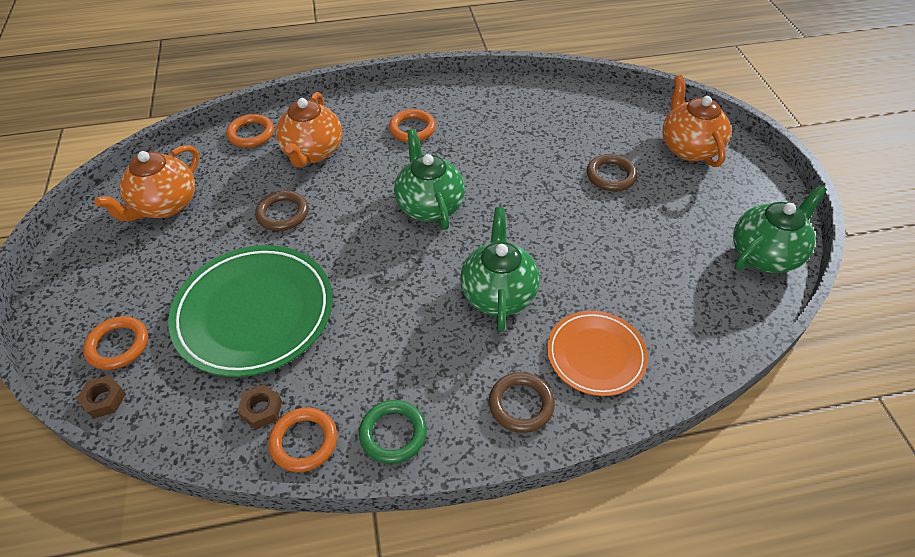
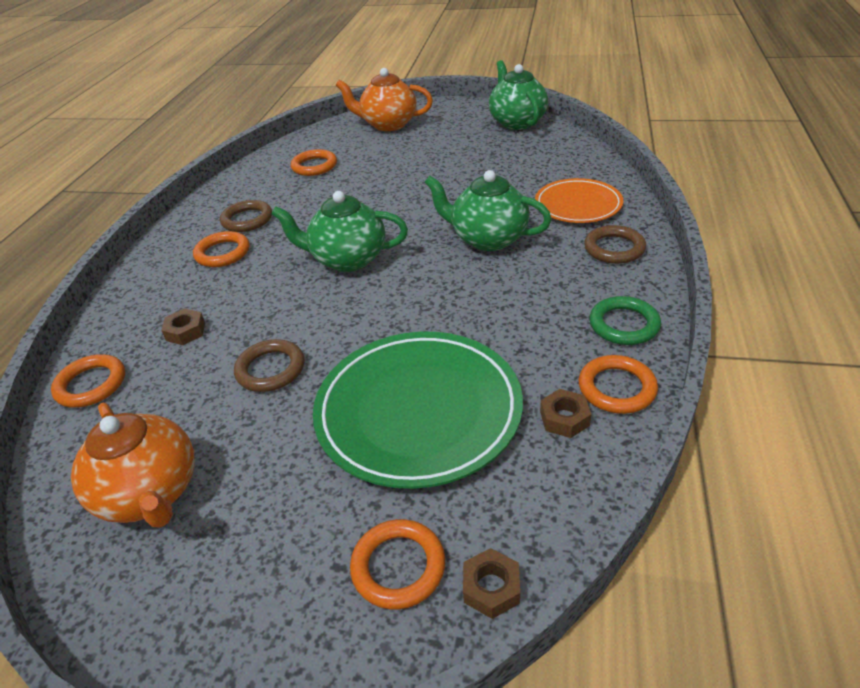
camera: 65 degrees left, 10 degrees down
(313, 152) = (186, 331): orange teapot -> brown nut
(572, 127) = (314, 166): none -> orange ring
(611, 176) = (390, 161): brown ring -> brown ring (247, 220)

